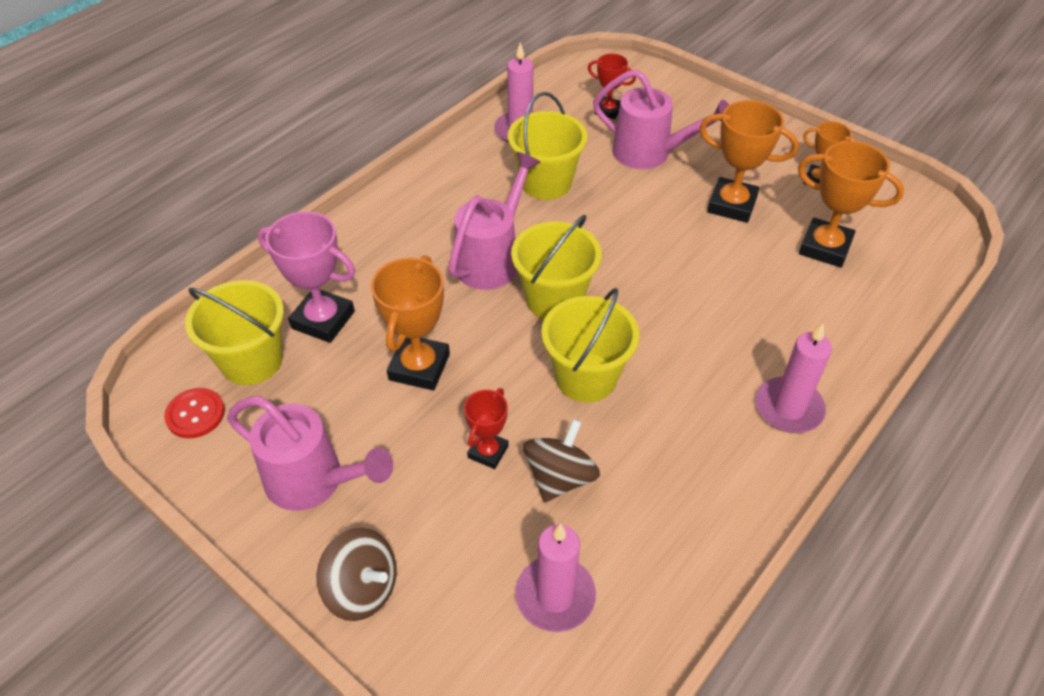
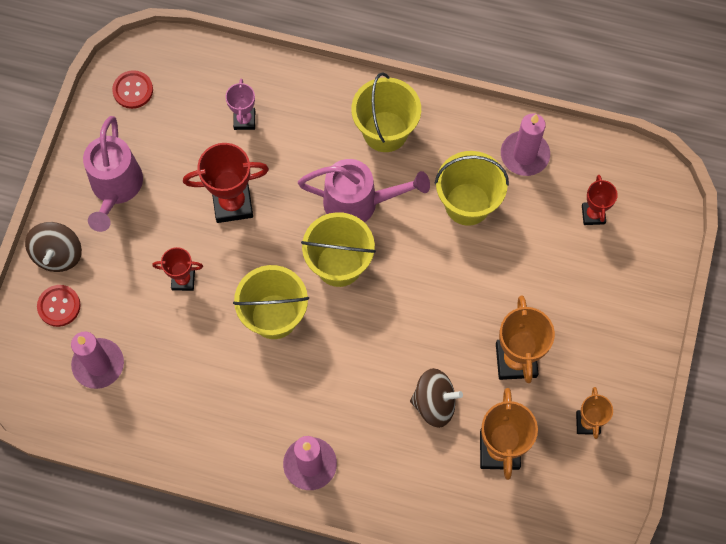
camera: 65 degrees right, 20 degrees up
(252, 361) = (189, 97): yellow bucket -> yellow bucket (385, 131)
(323, 320) = (244, 120): pink trophy -> pink trophy, size x0.59
(419, 367) = (232, 203): orange trophy -> red trophy
(441, 616) = (59, 306): none -> red button
(560, 477) = (183, 333): brown spinning top -> brown spinning top (434, 403)
(650, 153) = (550, 271): pink watering can -> none

